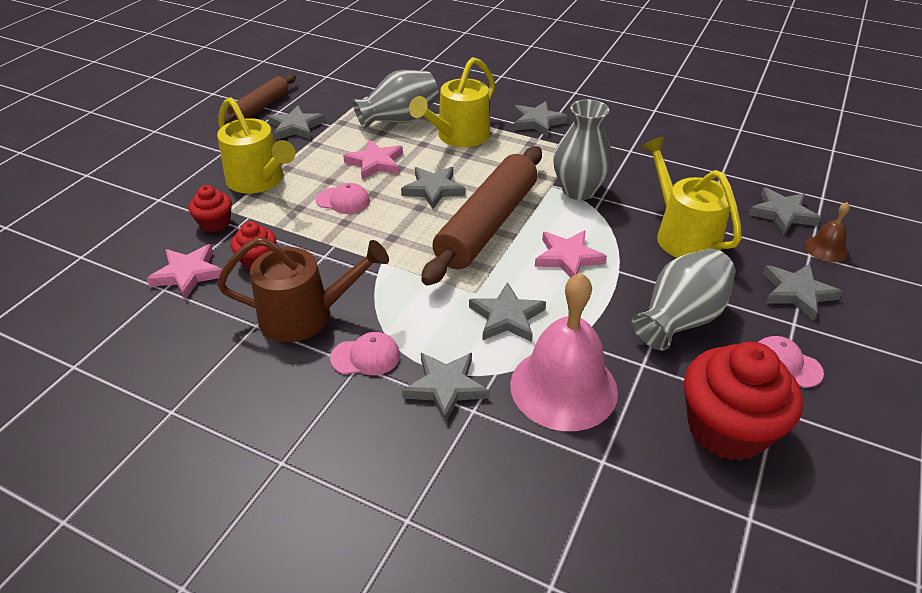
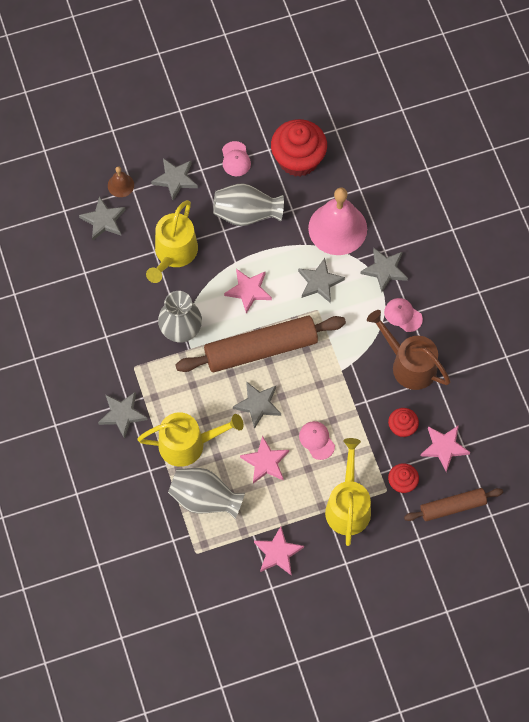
camera: 135 degrees left, 25 degrees up
(260, 107) = (280, 604): brown rolling pin -> brown rolling pin (452, 507)
(296, 127) = (278, 553): grey star -> pink star

